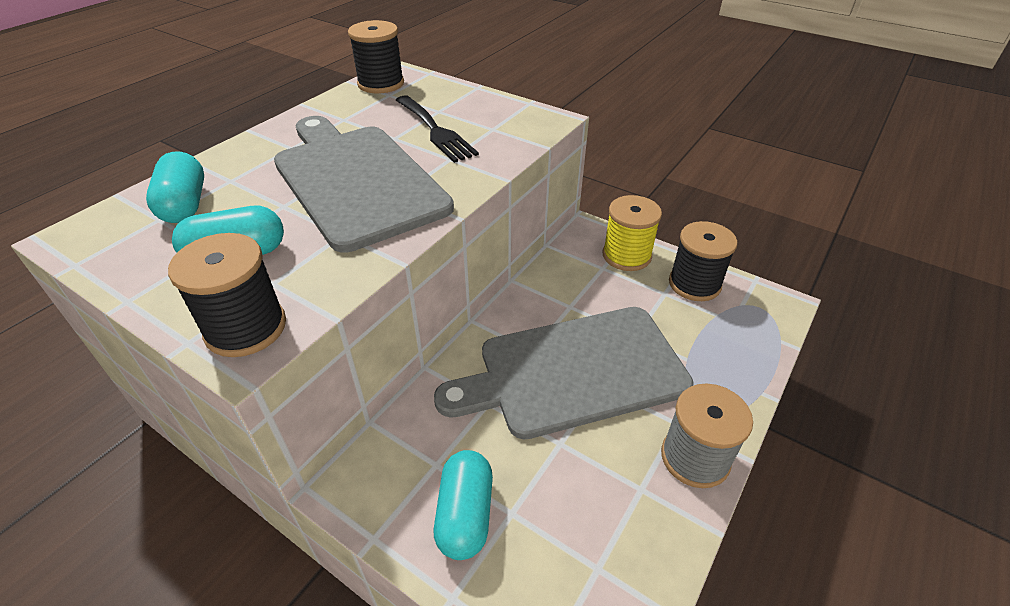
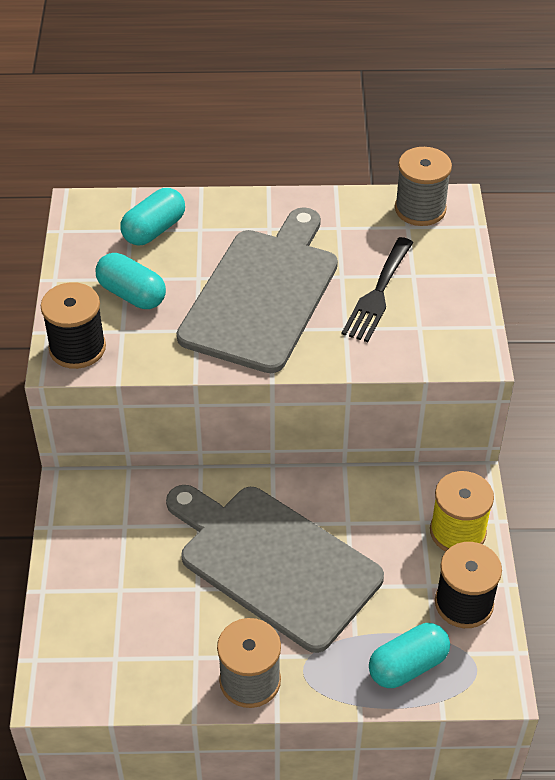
camera: 55 degrees right, 5 degrees up
(381, 84) = (420, 209): black spool -> grey spool
(465, 514) = (100, 564): turquoise capsule -> turquoise capsule (407, 666)

